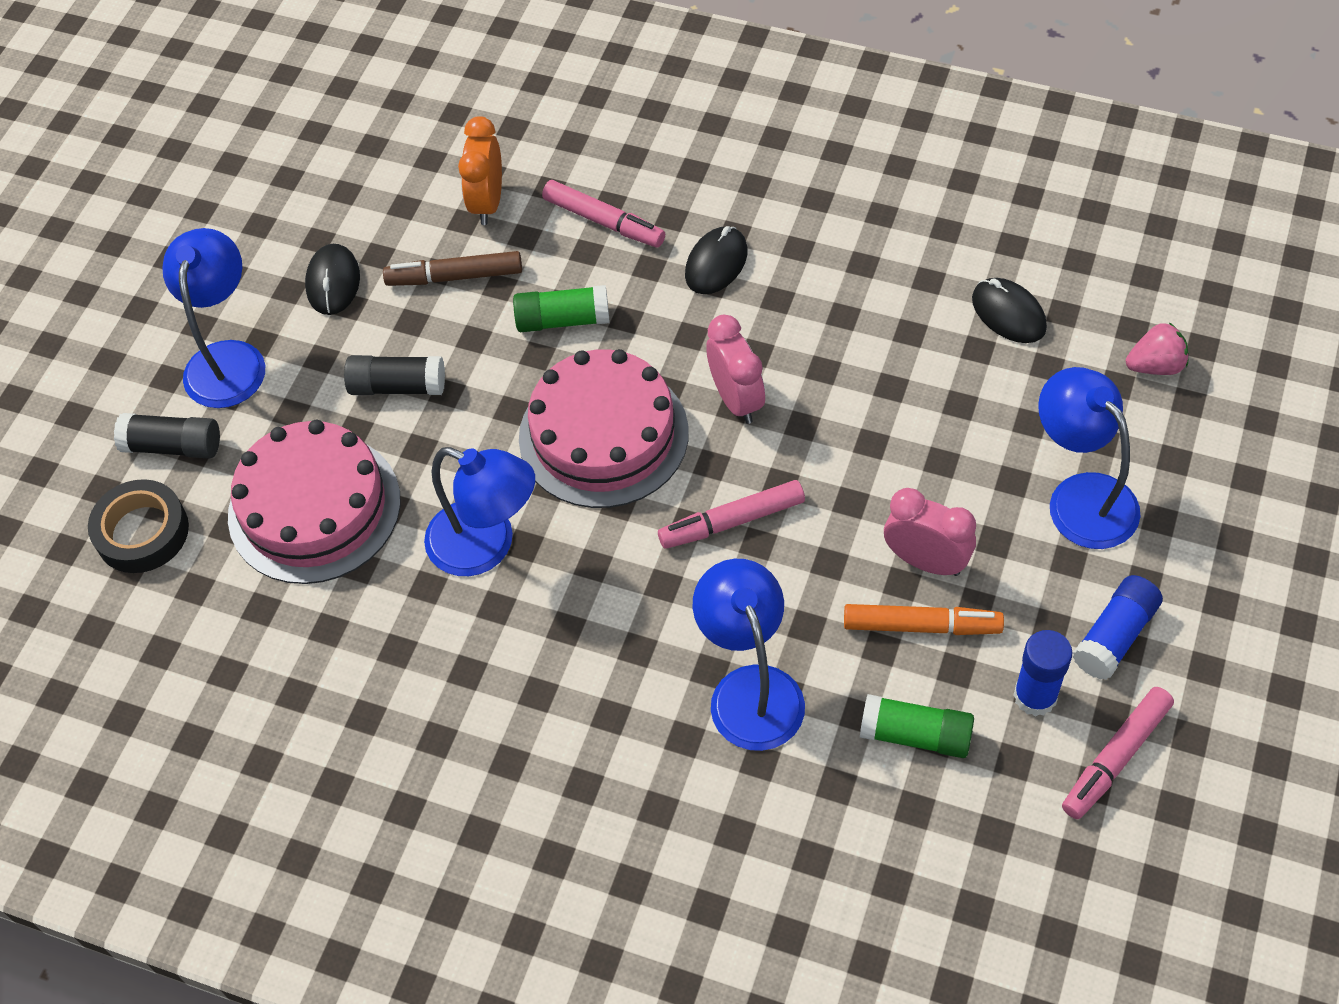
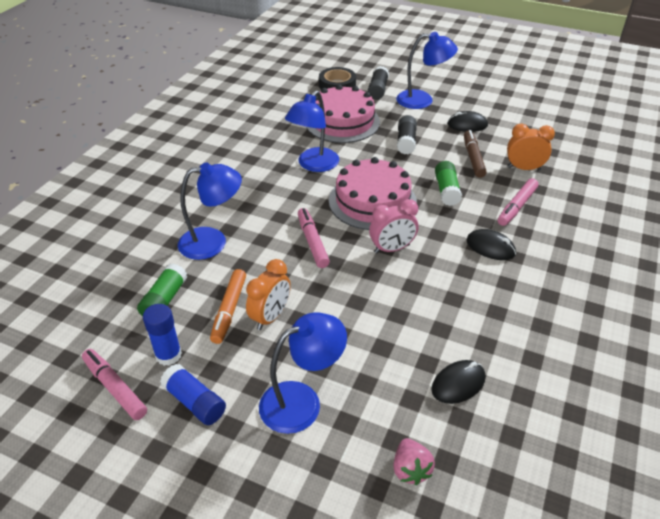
camera: 90 degrees right, 15 degrees down
(926, 561) = (270, 317): pink clock -> orange clock

